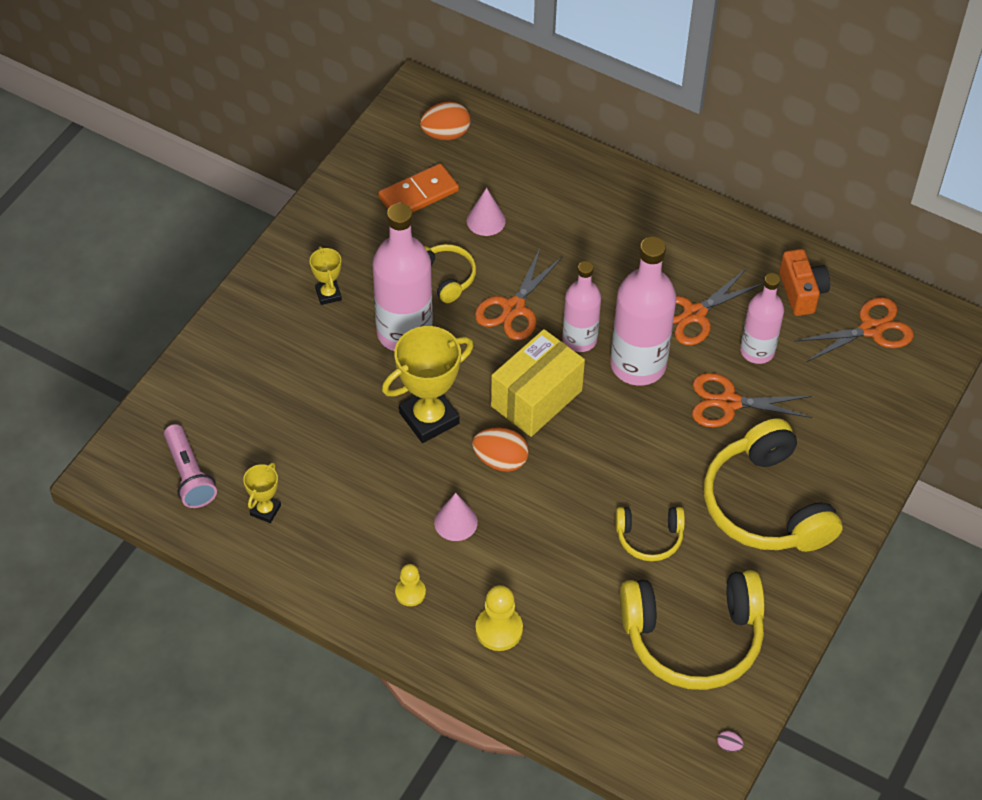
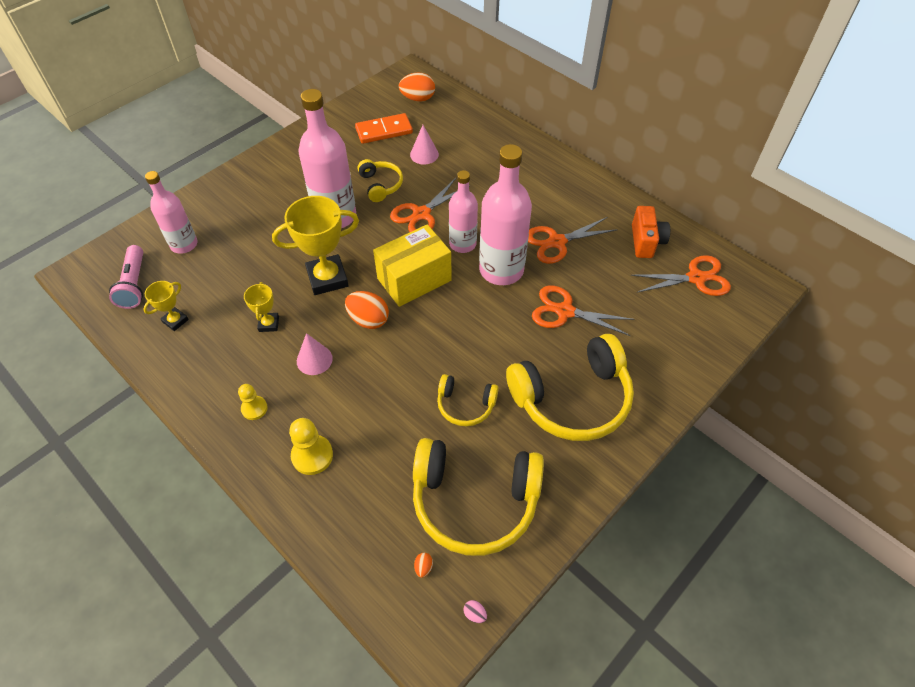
camera: 15 degrees right, 0 degrees up
(328, 294) = (293, 182): yellow trophy -> yellow trophy (269, 324)
(662, 714) = (423, 567): none -> orange egg
(757, 351) = (599, 277): pink bottle -> pink bottle (184, 244)
(766, 505) = (572, 398): yellow headphones -> yellow headphones turned 105 degrees counterclockwise

